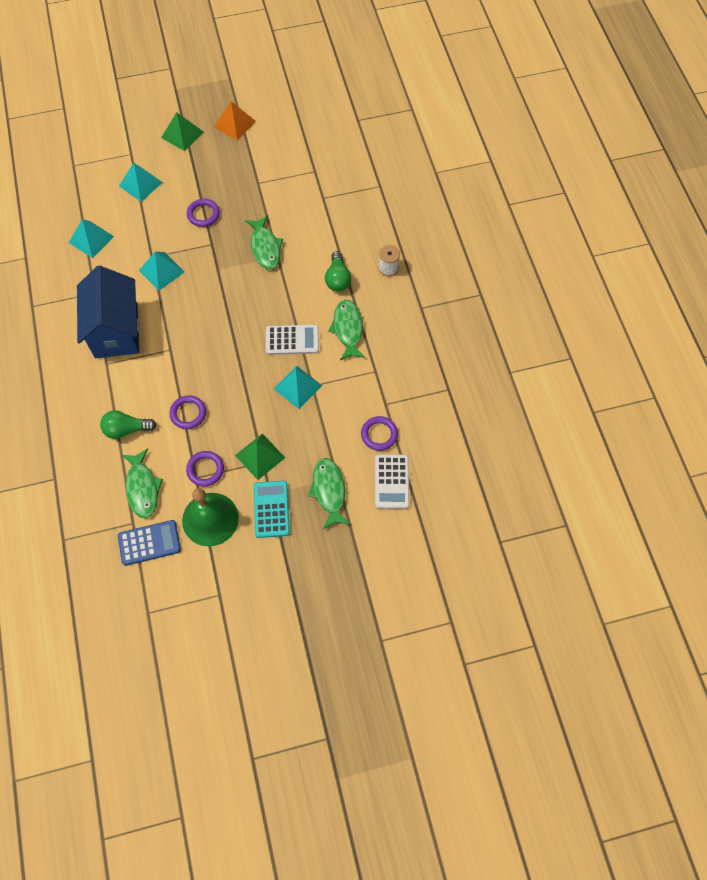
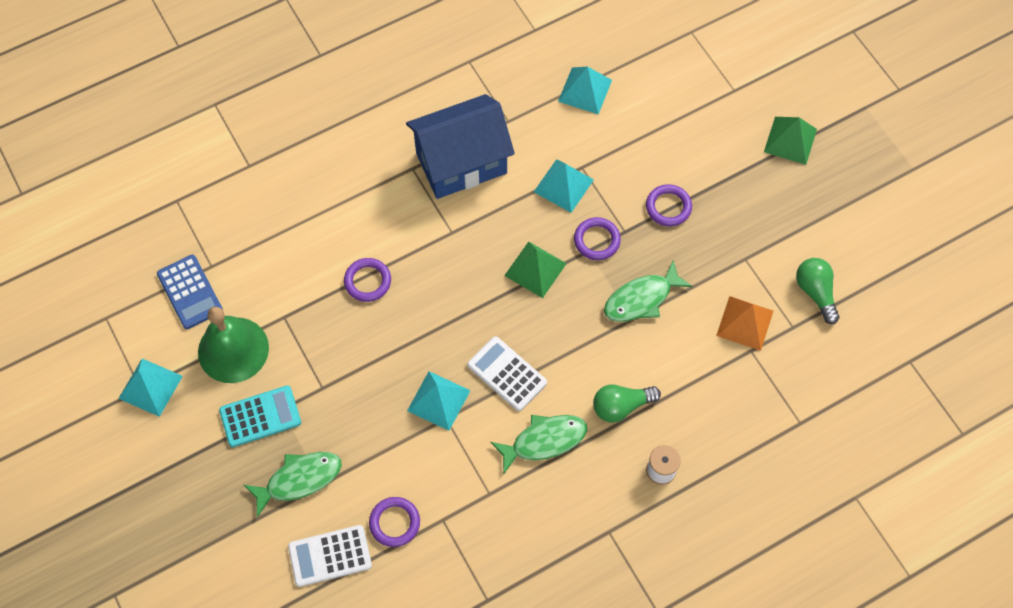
camera: 75 degrees right, 0 degrees up
(126, 429) = (329, 219): green light bulb -> green light bulb (815, 292)
(140, 184) = (690, 117): turquoise pyramid -> turquoise pyramid (150, 387)
(142, 488) = (257, 262): green fish -> none
(205, 469) = (296, 324): purple ring -> purple ring (596, 240)
(234, 124) = (835, 199): orange pyramid -> orange pyramid (745, 323)
(260, 456) = (329, 382): green pyramid -> green pyramid (535, 269)
(292, 340) = (507, 374): white calculator -> white calculator turned 150 degrees clockwise

